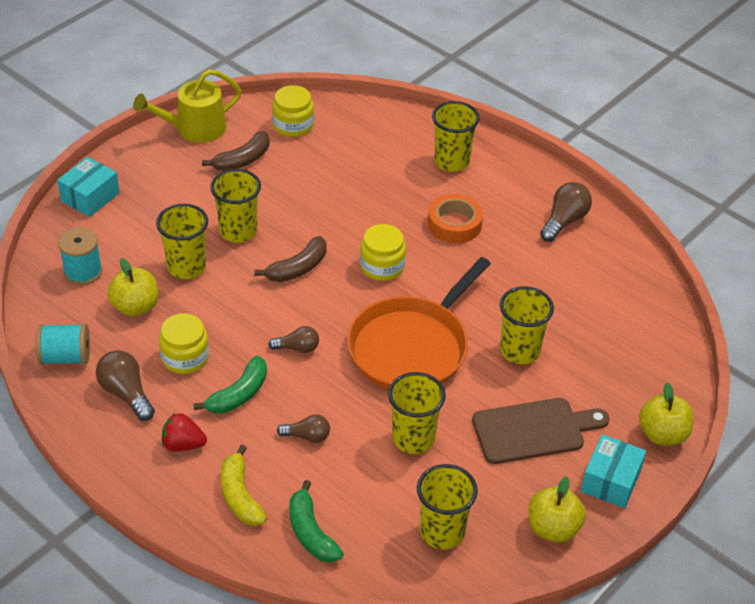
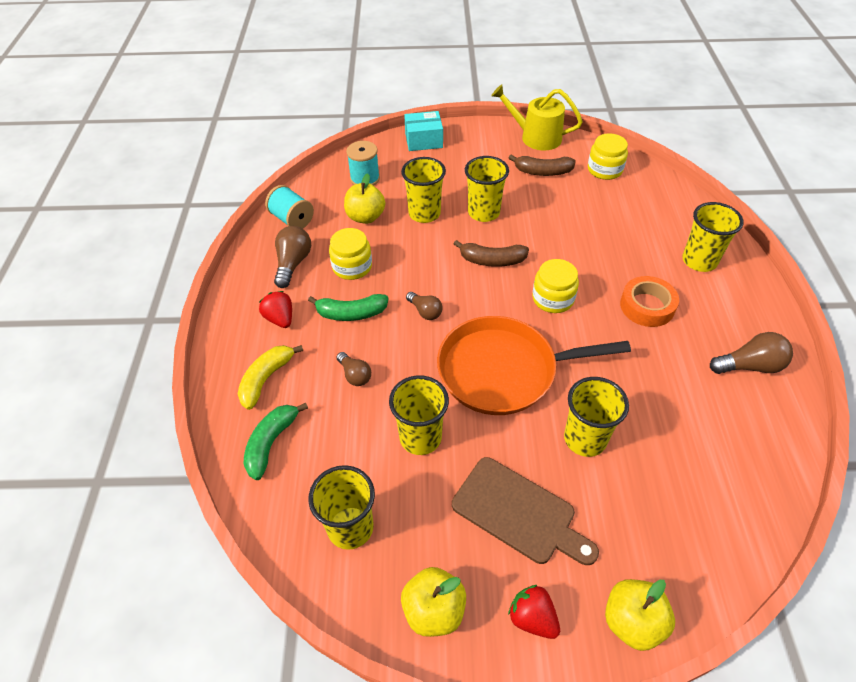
camera: 50 degrees right, 5 degrees up
(610, 481) = (532, 618): turquoise box -> red strawberry

